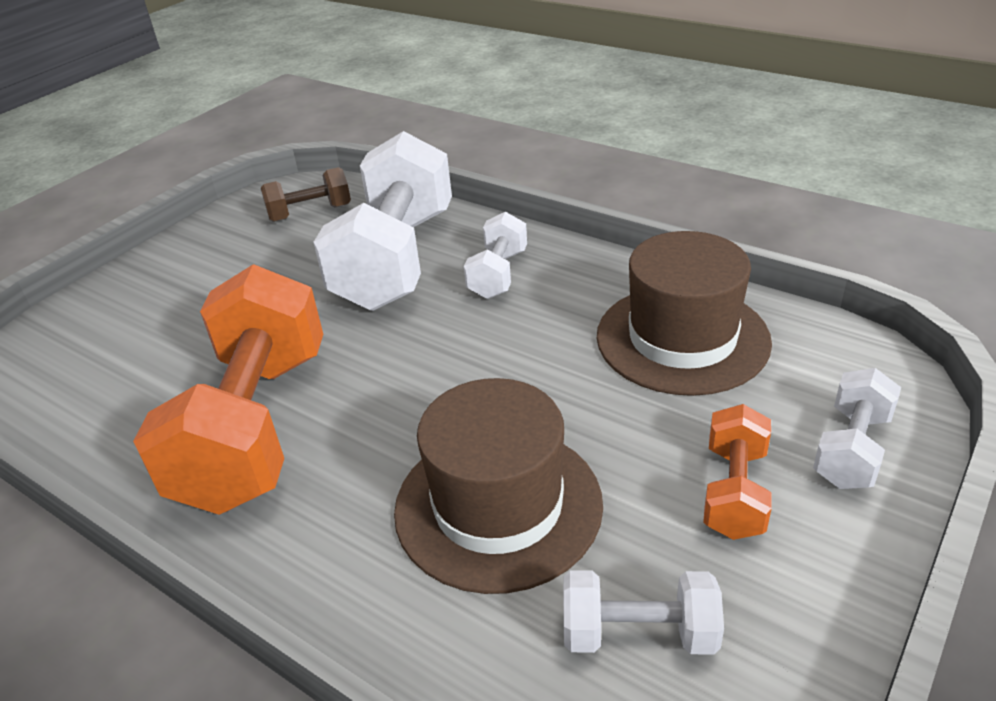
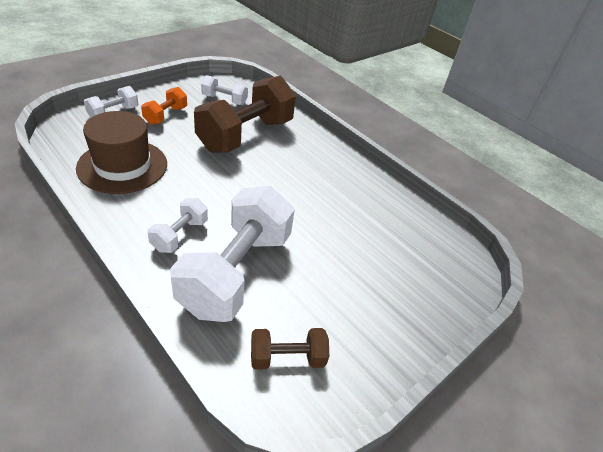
camera: 175 degrees left, 5 degrees up
(255, 427) = (332, 189): orange dumbbell -> none
(498, 506) = (246, 135): brown hat -> brown dumbbell

